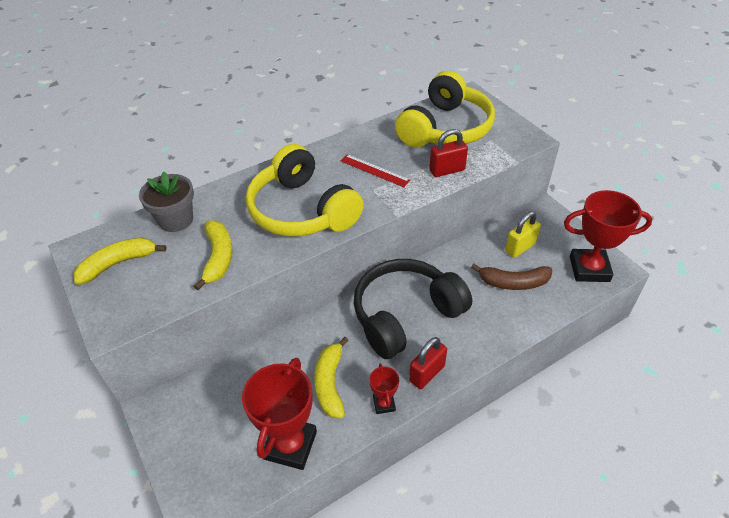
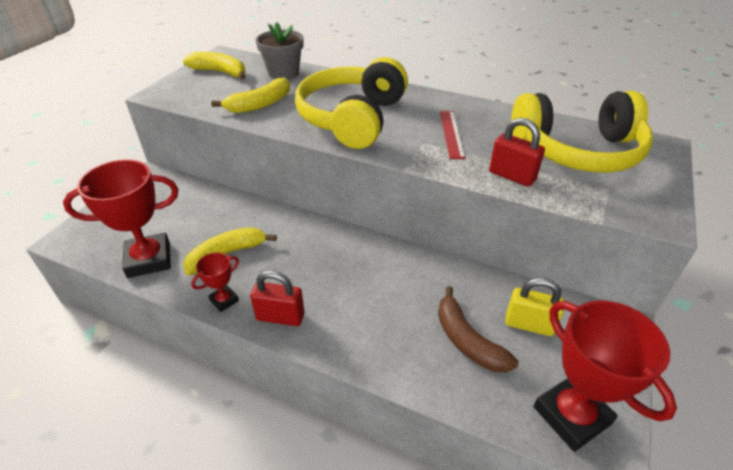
camera: 55 degrees right, 5 degrees down
(405, 315) = (342, 269): black headphones -> none

